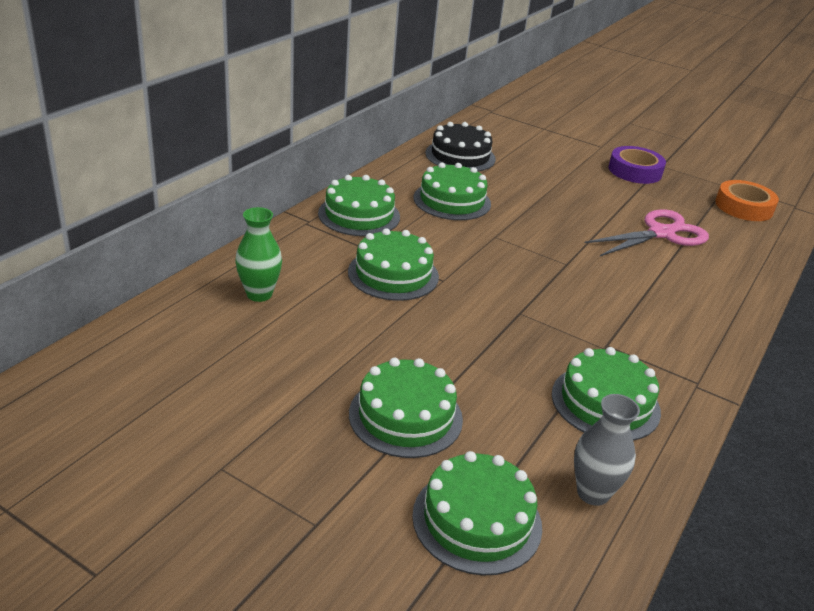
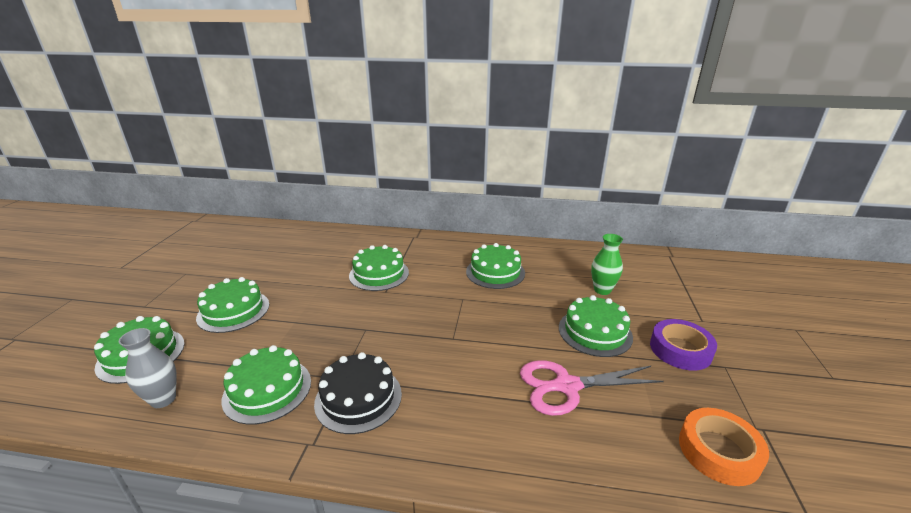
camera: 70 degrees right, 5 degrees down
(259, 294) = (330, 244): green vase -> green vase (602, 290)
(359, 215) = (439, 248): green cake -> green cake (595, 332)
(460, 156) = (568, 260): black cake -> black cake (358, 398)
(661, 233) = (566, 386): pink scissors -> pink scissors turned 135 degrees clockwise

